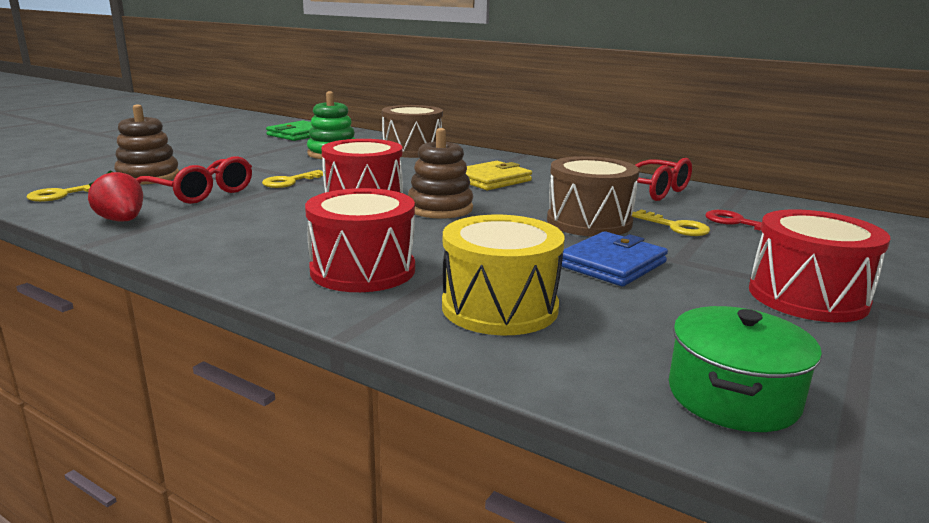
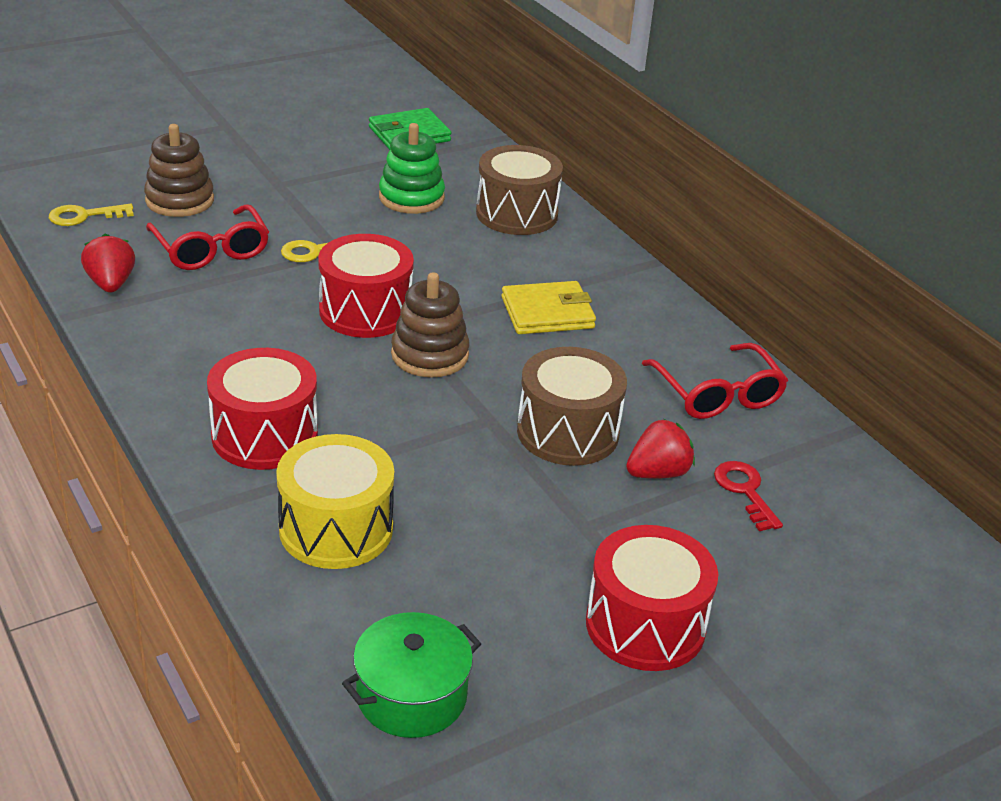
camera: 25 degrees right, 15 degrees up
(612, 264) = (508, 509): blue wallet -> none
(675, 227) = (657, 473): yellow key -> red strawberry

